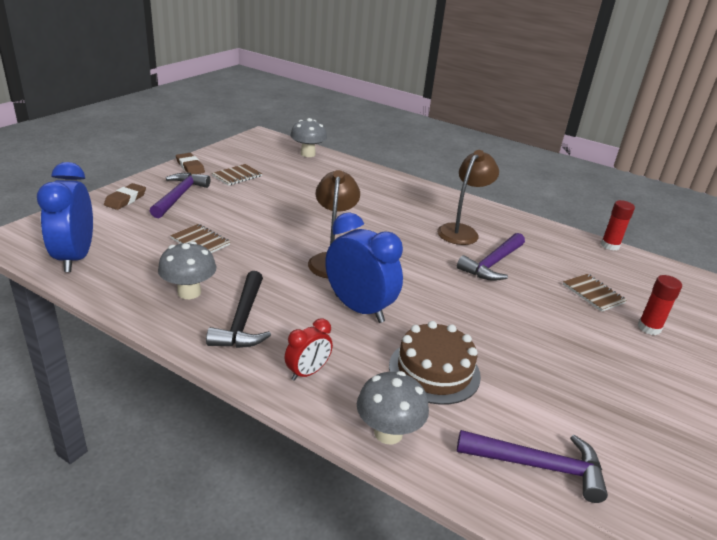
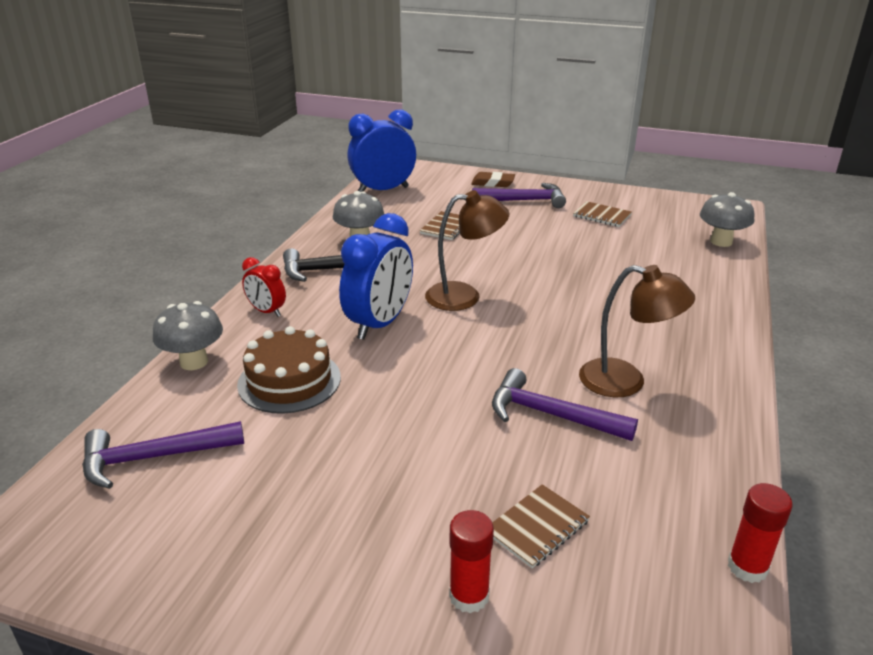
camera: 80 degrees right, 0 degrees up
(190, 167) = (593, 191): brown eraser -> none
(538, 466) = (154, 458): purple hammer -> purple hammer turned 75 degrees clockwise

